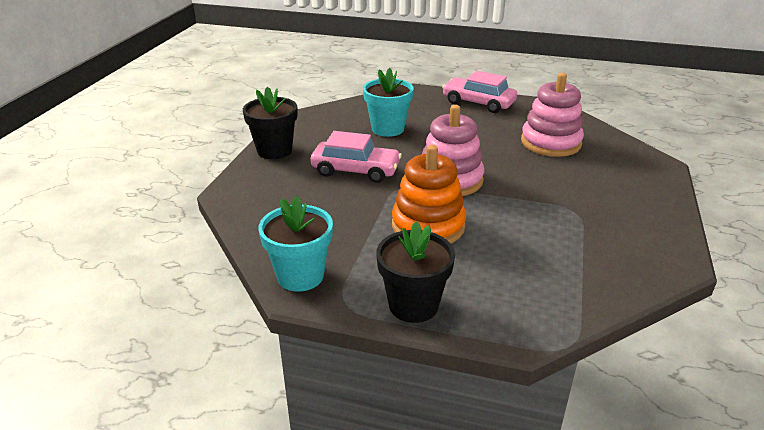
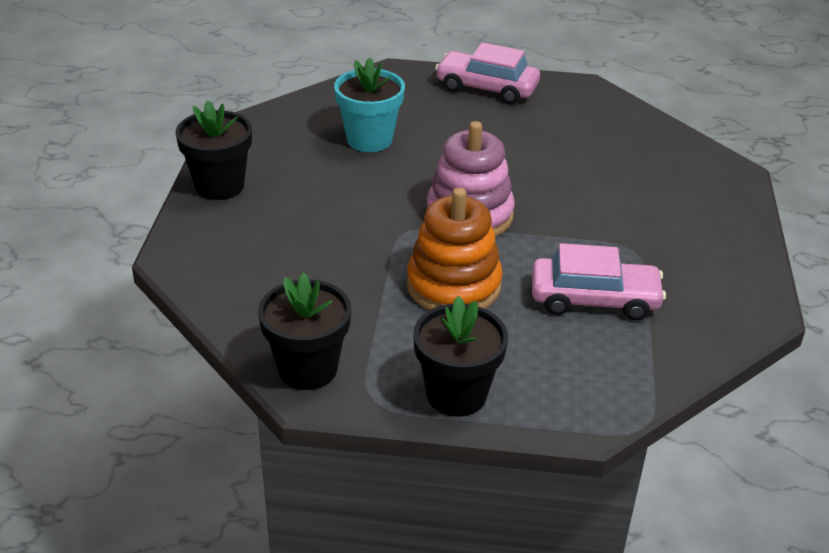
camera: 10 degrees left, 5 degrees up
(300, 276) = (307, 369): turquoise flower pot -> black flower pot
(356, 170) = (341, 209): pink car -> pink car (594, 299)
(550, 143) = (592, 148): pink stacking toy -> none

